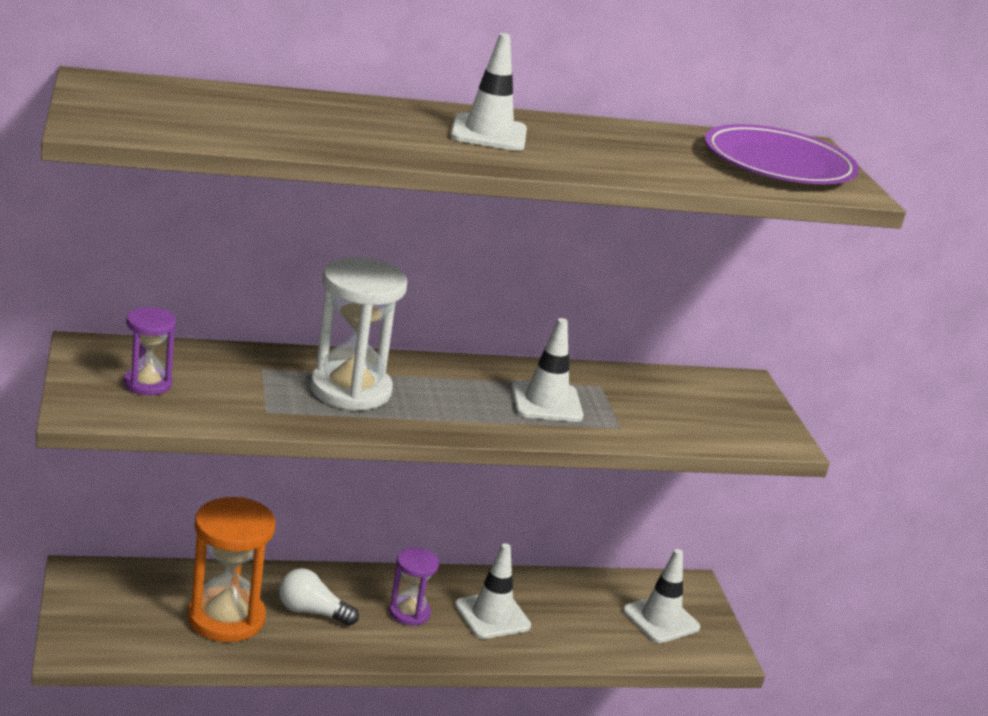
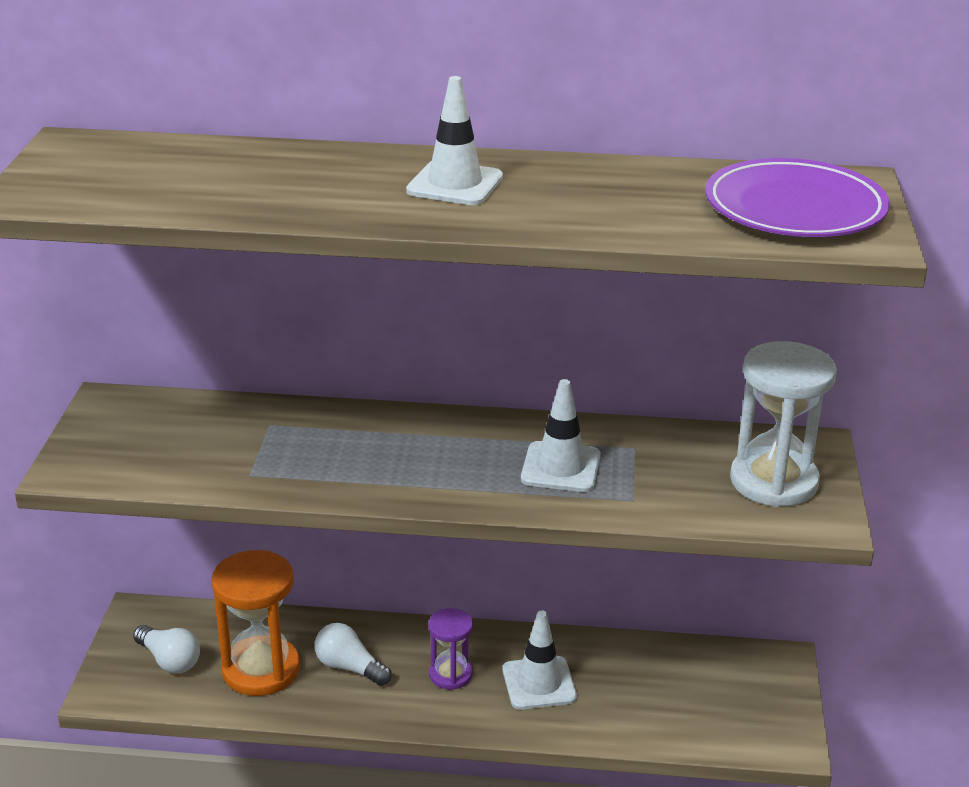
camera: 20 degrees right, 5 degrees up
(130, 615) = (169, 660): none -> white light bulb
(147, 384) = (145, 442): purple hourglass -> none
(350, 390) = (350, 451): white hourglass -> white hourglass (773, 481)
(661, 619) = (729, 699): white traffic cone -> none

